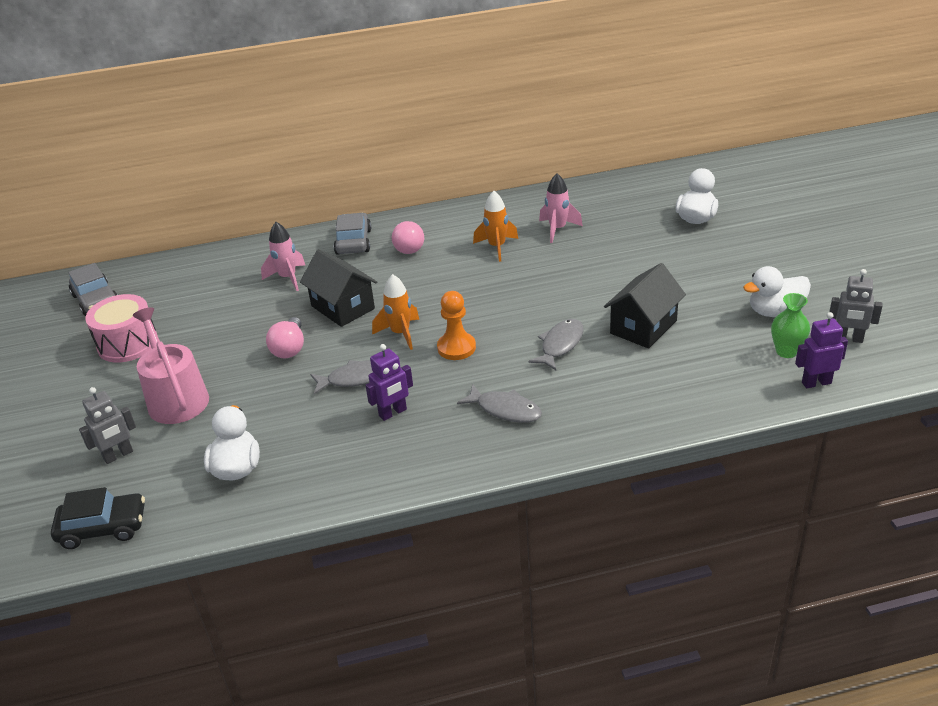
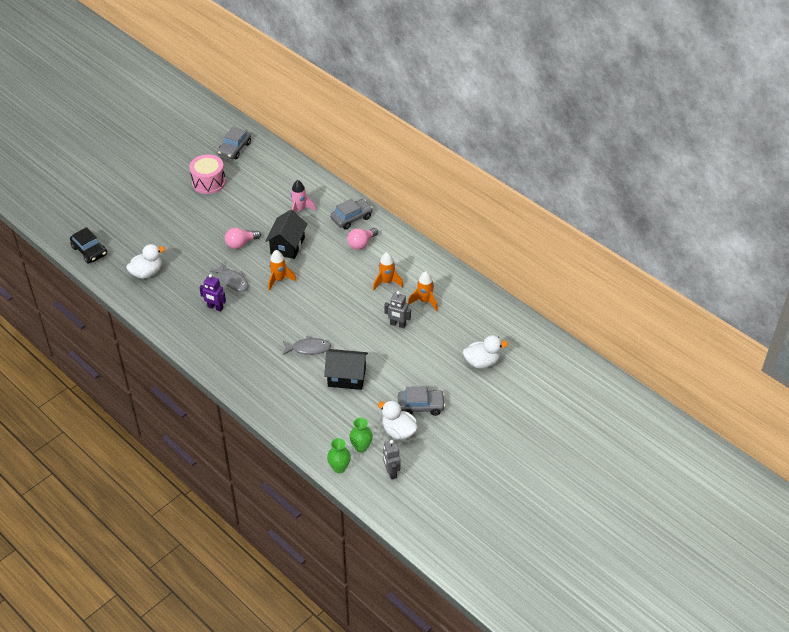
camera: 55 degrees right, 10 degrees up
(118, 455) = (133, 228): grey robot -> grey robot (398, 324)
(176, 398) = (180, 224): pink watering can -> none
(456, 348) = (280, 307): orange pawn -> none
(505, 410) = (242, 348): grey fish -> none
(557, 229) = (424, 301): pink rocket -> orange rocket
(741, 282) = (421, 406): none -> grey car
(816, 383) = (339, 468): purple robot -> green vase

